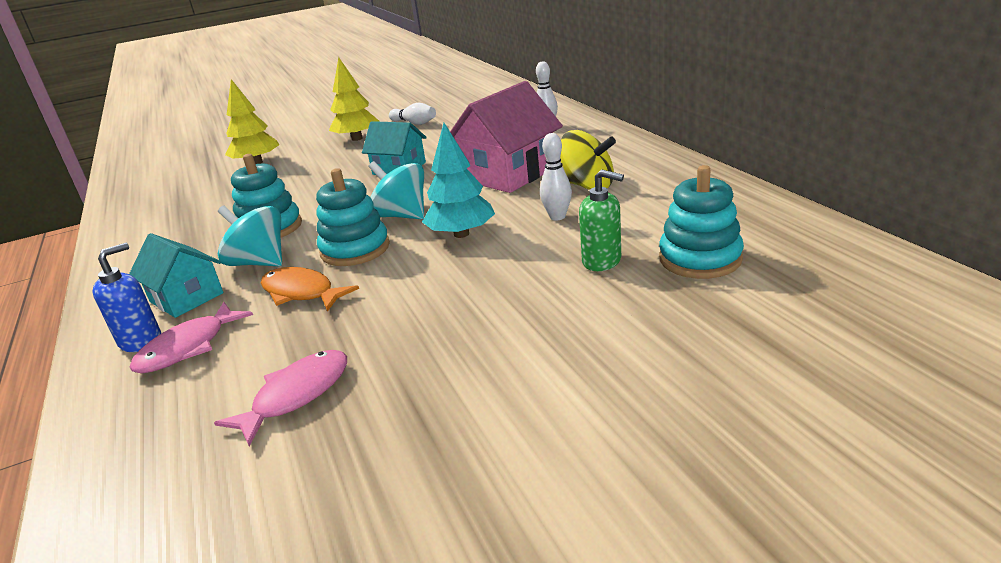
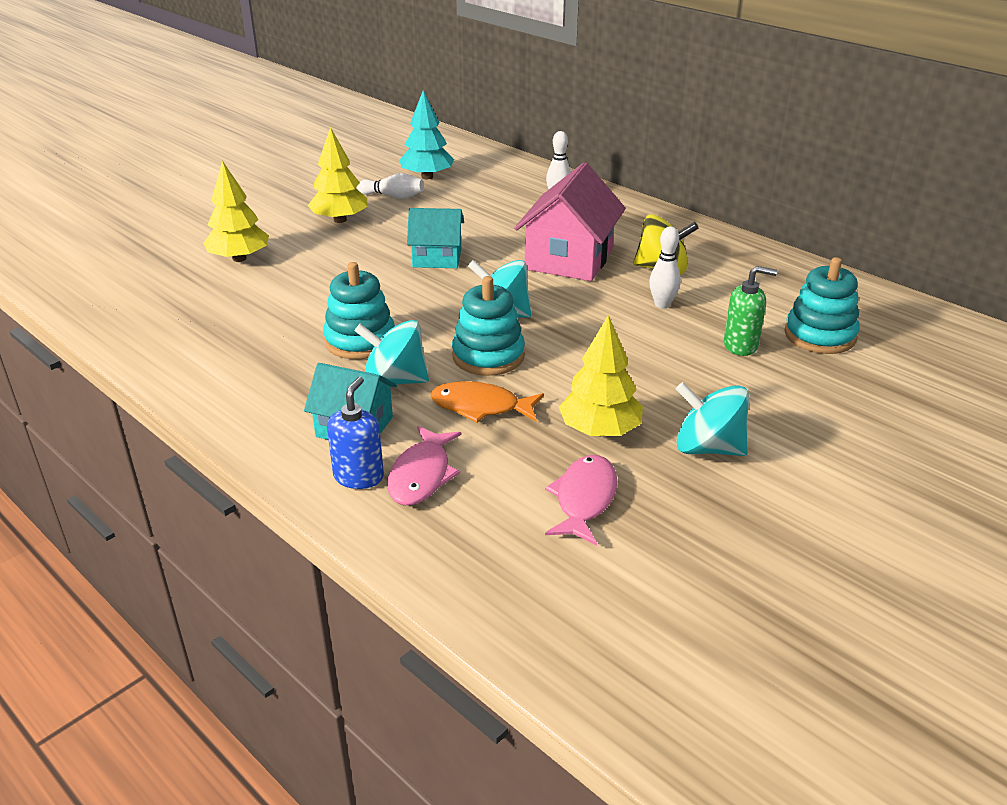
camera: 25 degrees left, 5 degrees up
(381, 328) = (599, 431): none -> yellow tree
(461, 234) = (584, 330): turquoise tree -> turquoise tree (427, 177)
(470, 361) = (708, 448): none -> turquoise spinning top

